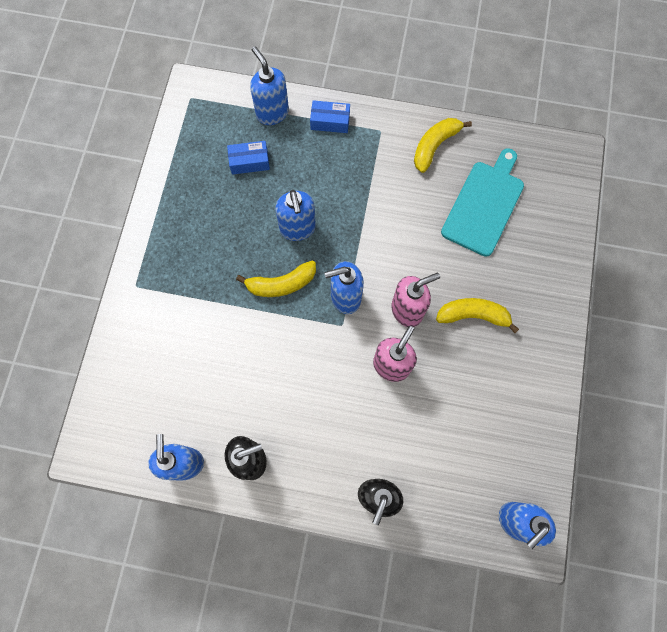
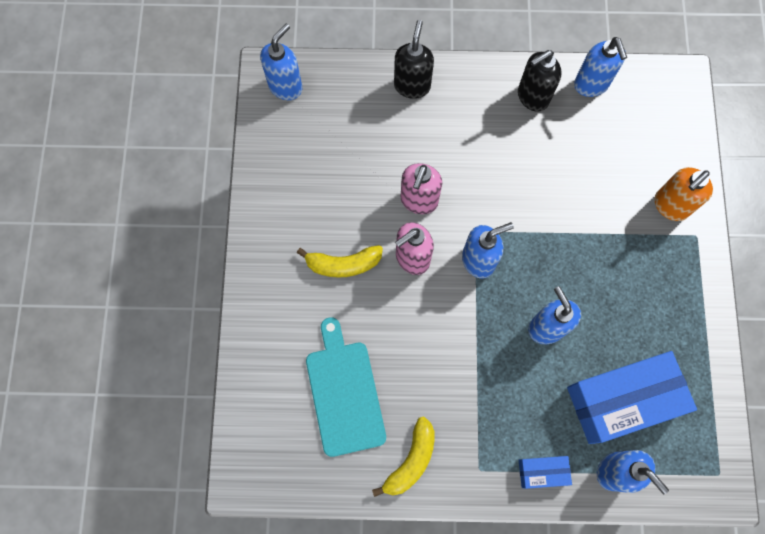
camera: 170 degrees right, 0 degrees up
(149, 318) = (670, 206): none -> orange soap dispenser
(249, 162) = (622, 400): blue box -> blue box, size x2.19
(281, 284) = (547, 263): yellow banana -> none
(484, 205) = (344, 393): turquoise cutting board -> turquoise cutting board turned 150 degrees clockwise

